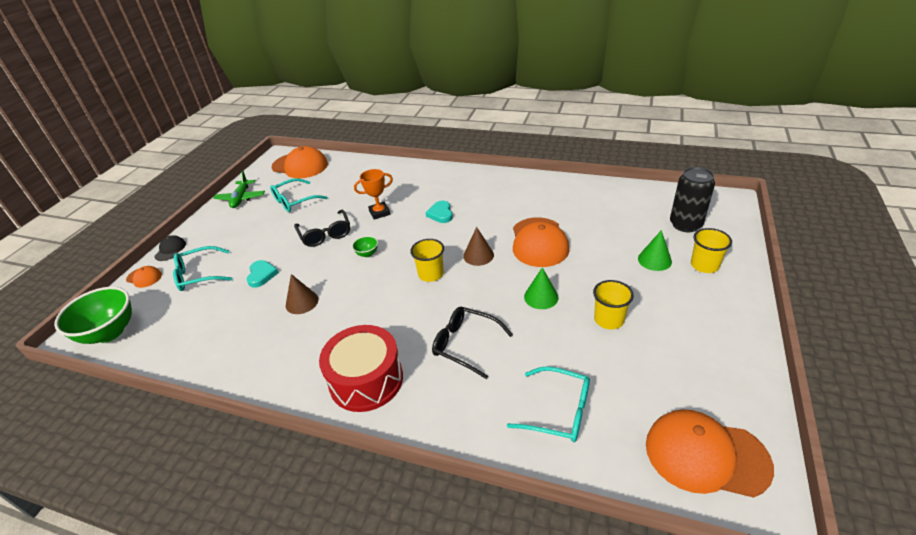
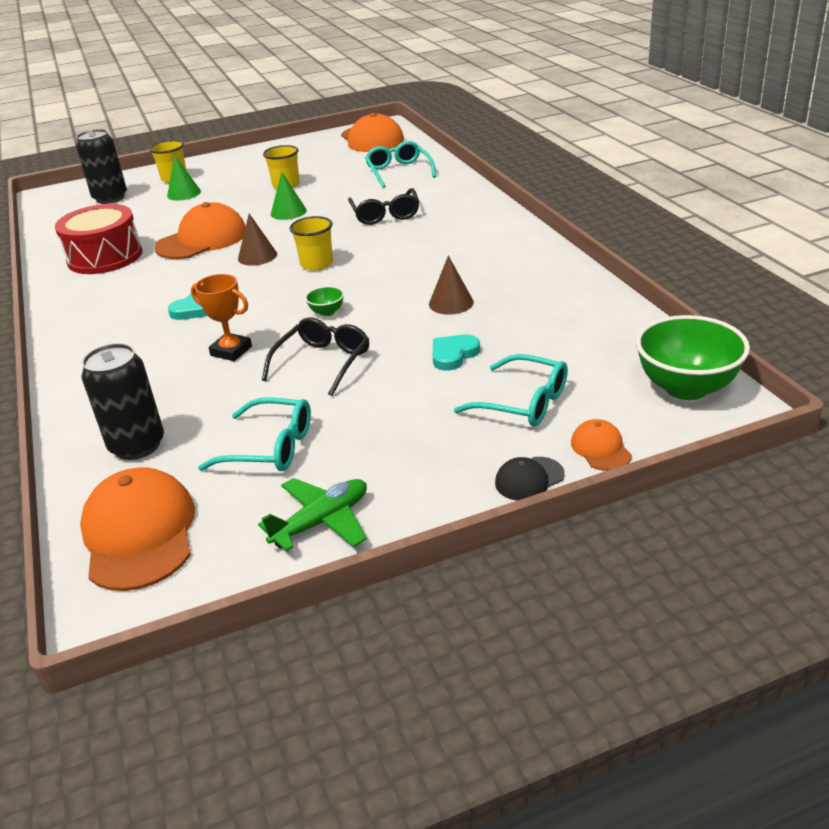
camera: 130 degrees left, 5 degrees down
(348, 174) = (137, 445): none -> black can
(366, 380) = (478, 229): red drum -> red drum (105, 257)

